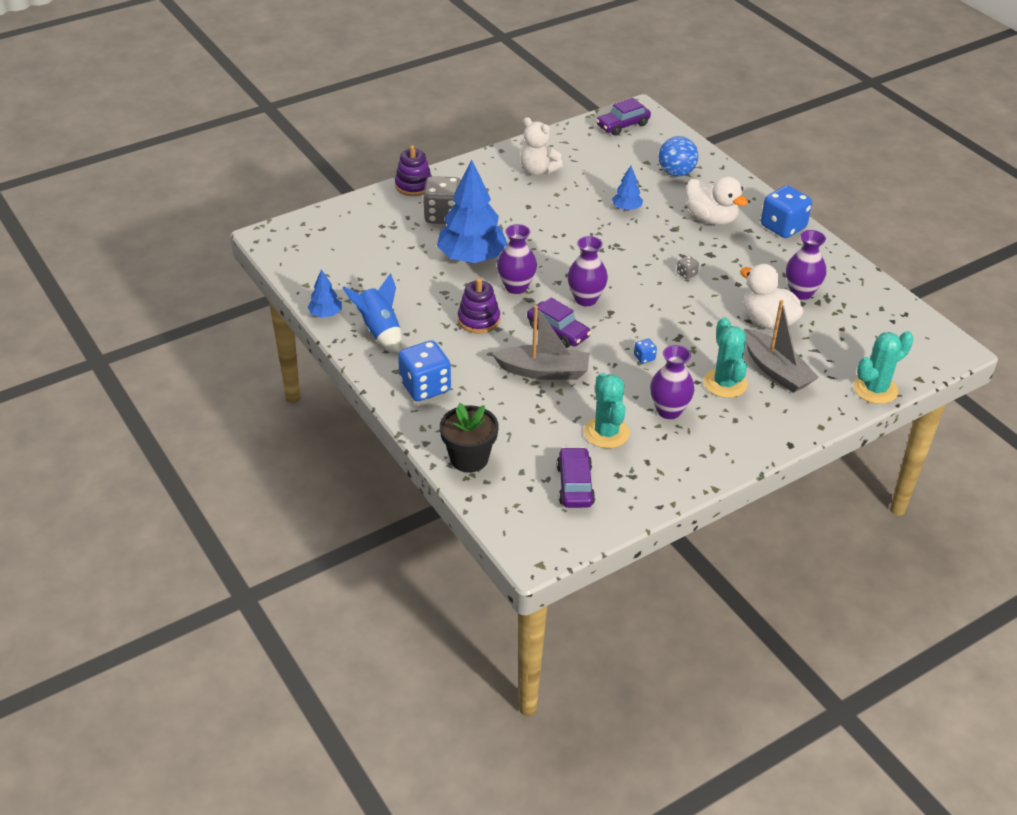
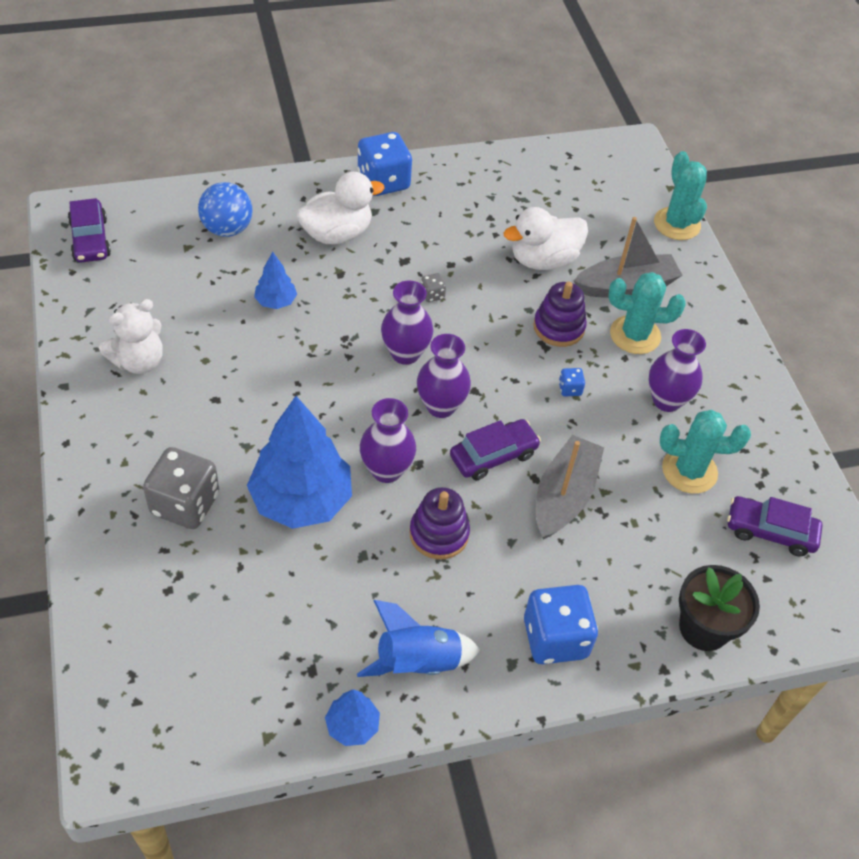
camera: 75 degrees left, 10 degrees up
(414, 185) = (88, 519): purple stacking toy -> purple stacking toy (559, 327)
(801, 293) = (505, 214): purple vase -> purple vase (405, 353)

